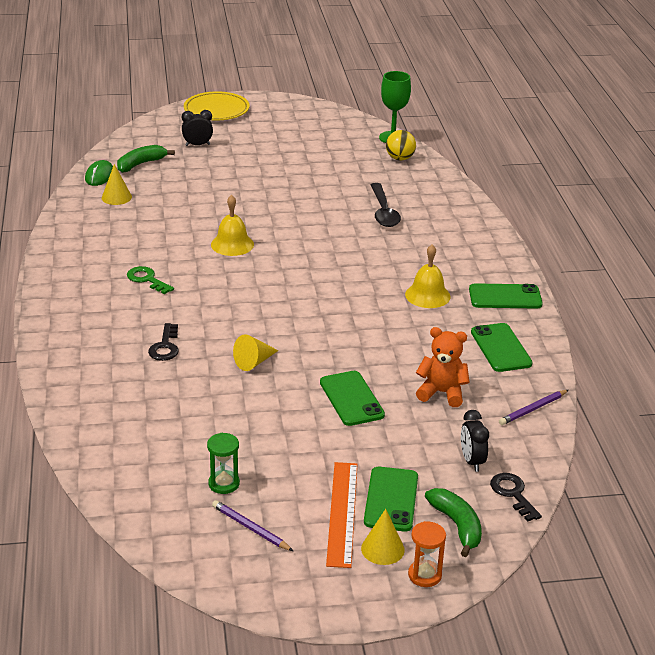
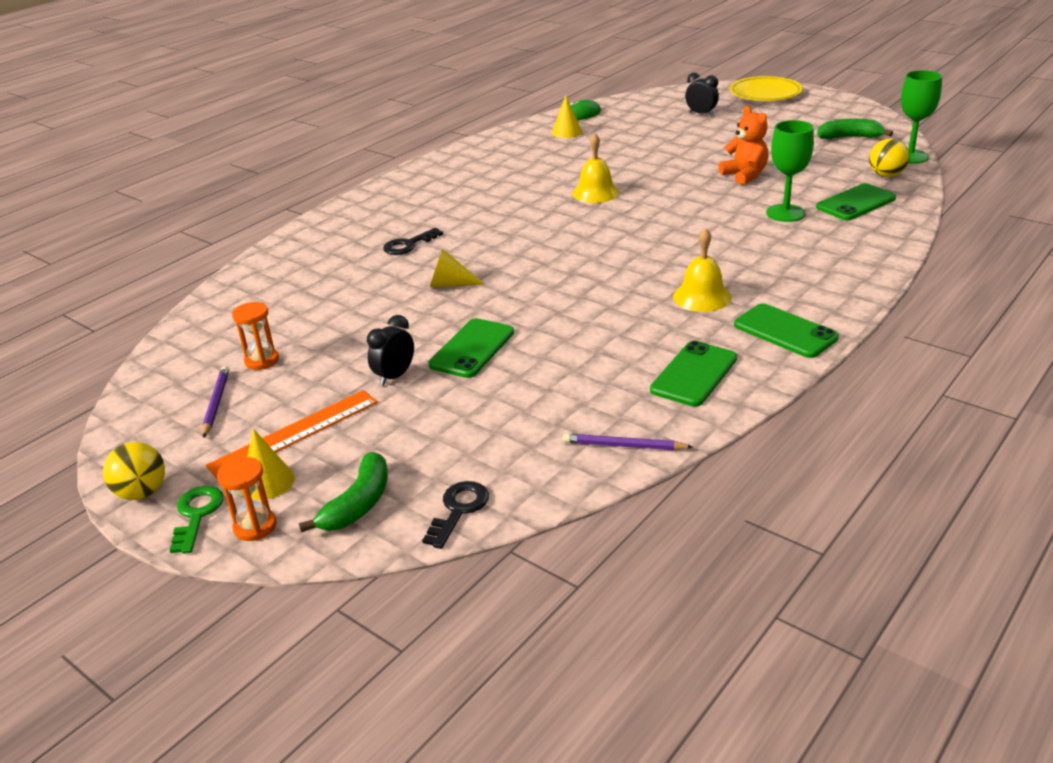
camera: 50 degrees right, 0 degrees up
(141, 164) = (628, 115): green banana -> green banana (849, 137)
(147, 279) = (483, 194): green key -> green key (197, 514)
(224, 484) = (262, 360): green hourglass -> orange hourglass
(317, 606) = (142, 492): none -> yellow ball
(383, 212) = (785, 213): black spoon -> green goblet
(391, 499) = (350, 446): green phone -> green phone (856, 203)
(442, 393) = (560, 384): orange teddy bear -> orange teddy bear (745, 175)
(472, 461) = (476, 457): black clock -> black clock (394, 376)

